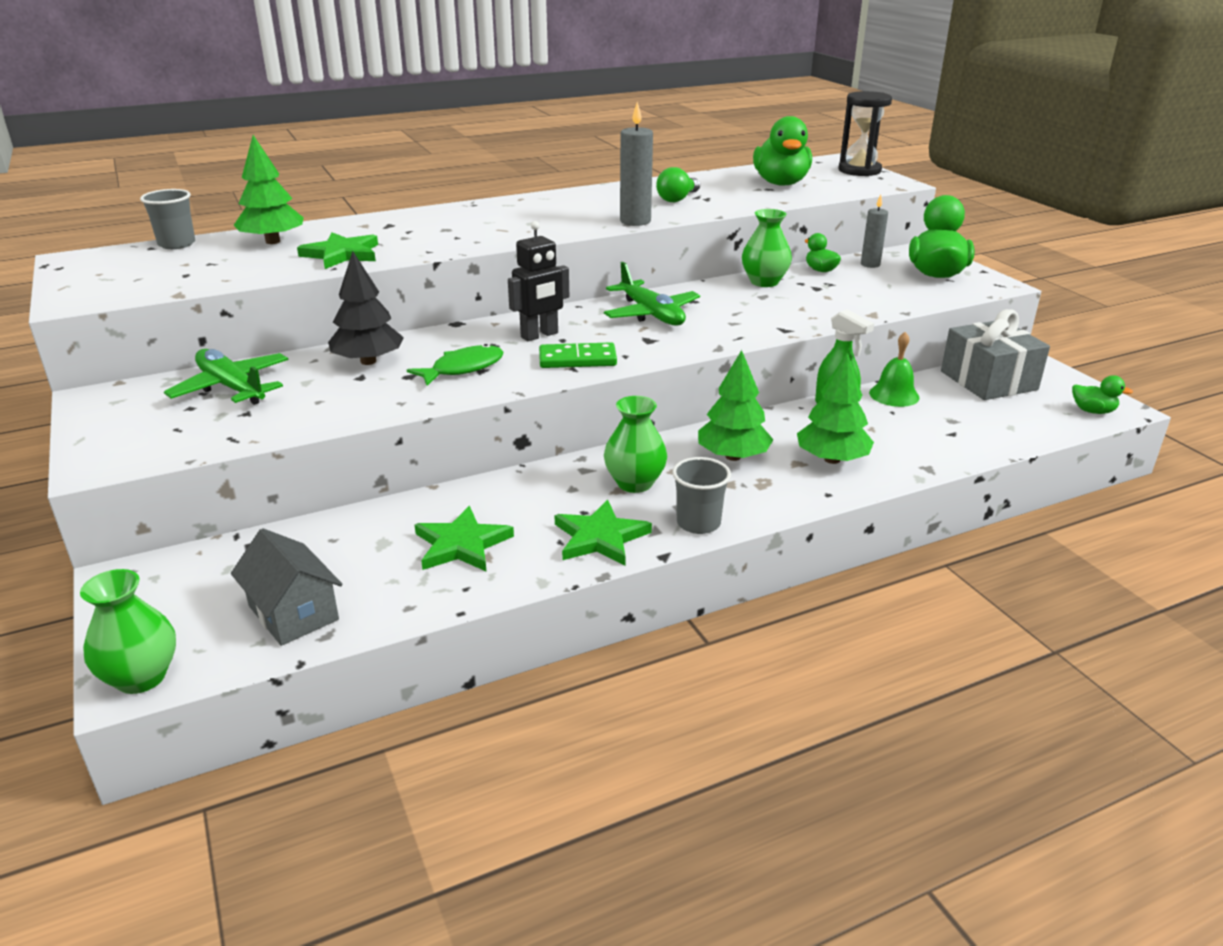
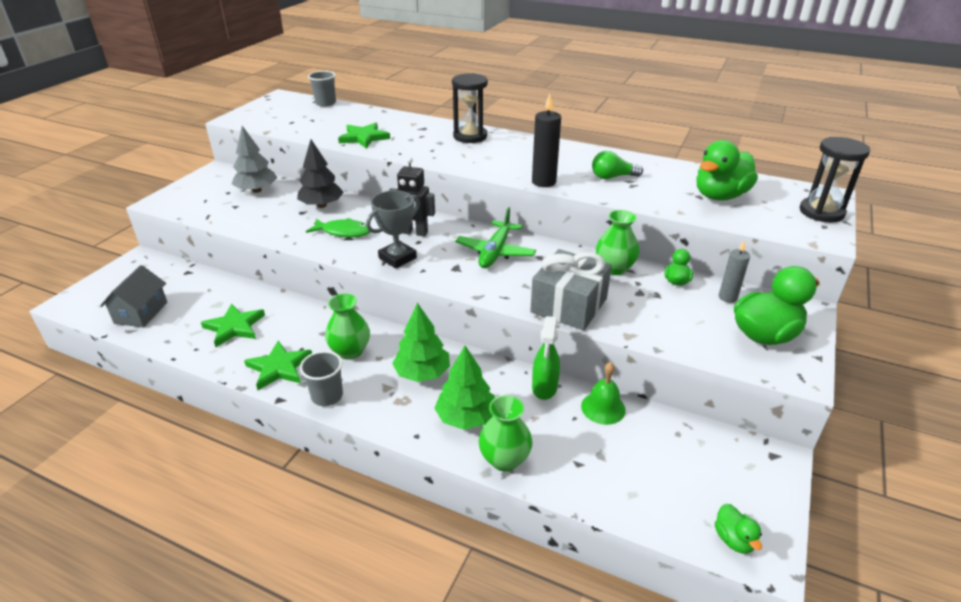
camera: 50 degrees right, 5 degrees up
(141, 677) = (72, 303): green vase -> green vase (504, 459)
(231, 387) = (257, 190): green plane -> grey tree
(272, 241) = (358, 117): green tree -> none
(464, 214) = (470, 136): none -> black hourglass
(577, 359) = (397, 258): green domino -> grey trophy
(635, 221) = (543, 182): grey candle -> black candle
(988, 380) = (701, 450): grey gift -> grey gift (569, 305)

